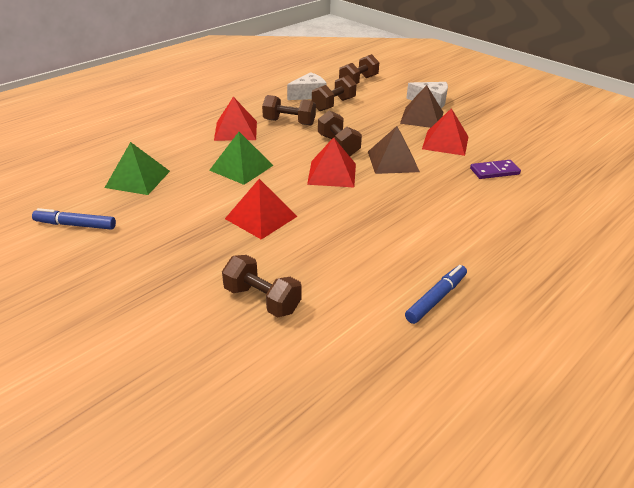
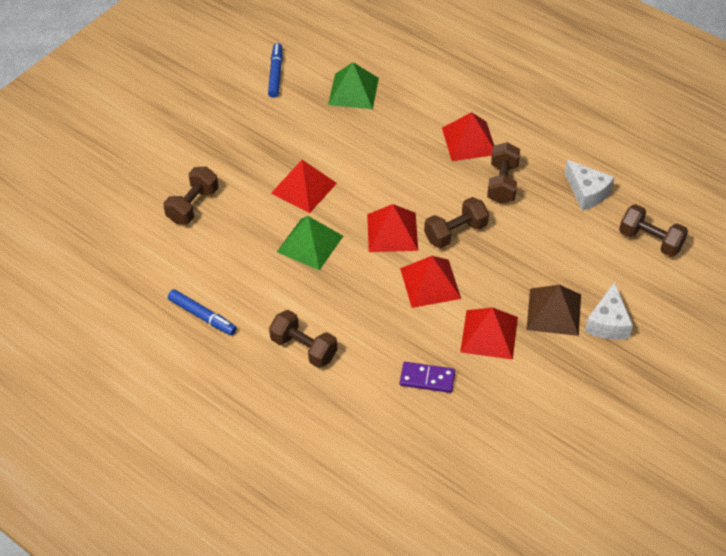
camera: 85 degrees right, 15 degrees up
(241, 167) = (389, 159): green pyramid -> green pyramid (310, 244)
(333, 104) = (565, 219): brown dumbbell -> brown dumbbell (304, 348)
(392, 161) = (430, 283): brown pyramid -> red pyramid
(494, 171) = (427, 379): purple domino -> purple domino turned 60 degrees counterclockwise

